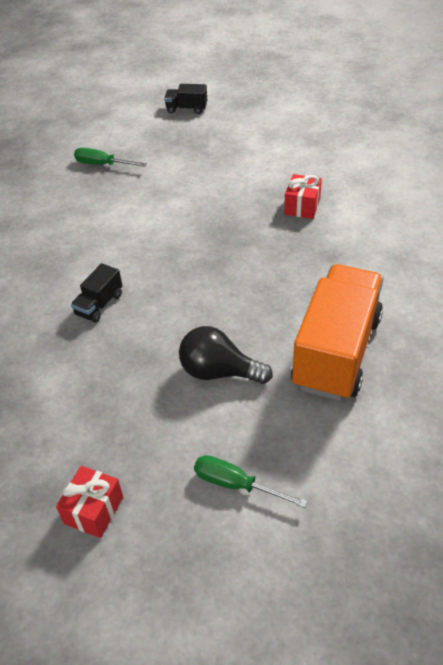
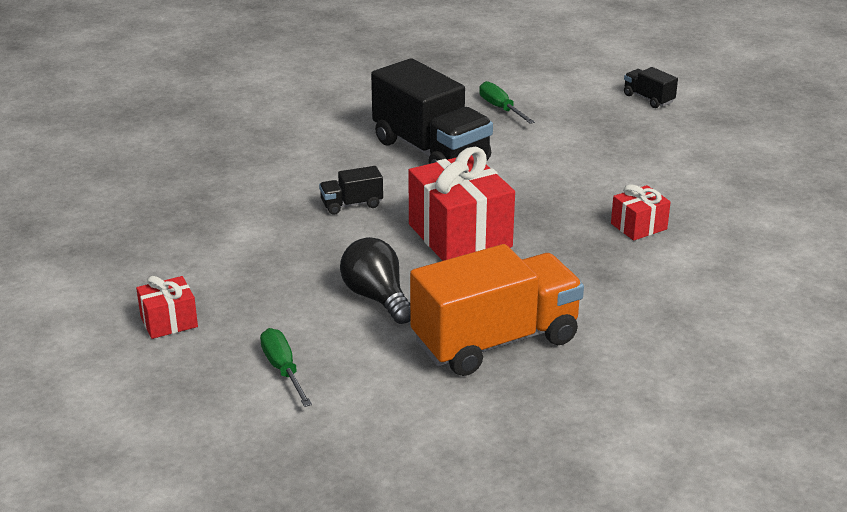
camera: 40 degrees right, 15 degrees down
(99, 226) = (431, 151): none -> black truck
(207, 283) = (460, 236): none -> red gift

